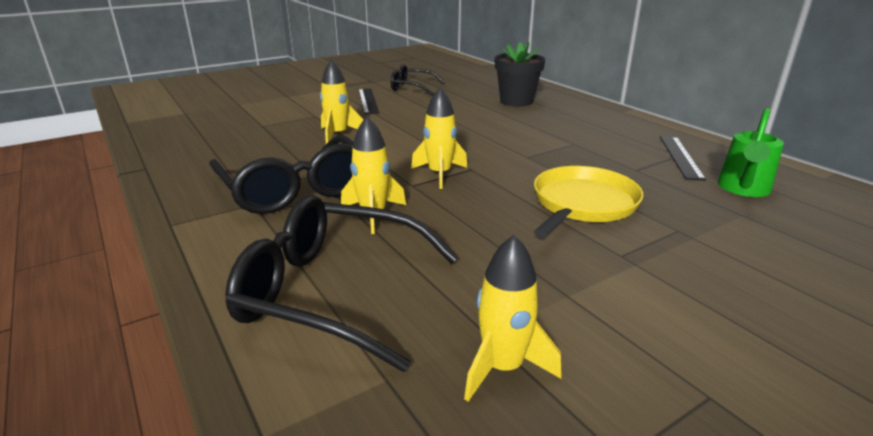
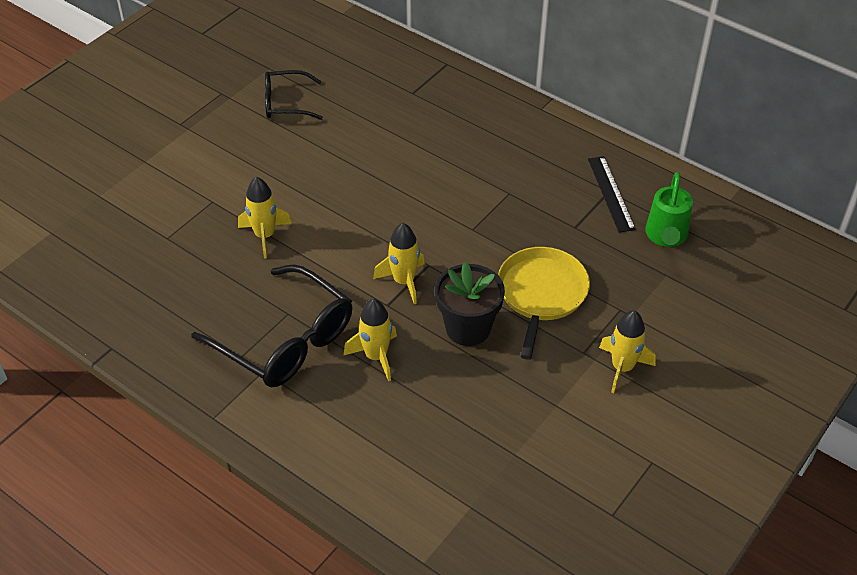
camera: 20 degrees left, 20 degrees up
(332, 292) = (396, 450): black glasses -> none
(368, 101) = (251, 150): black ruler -> none
(503, 367) = (534, 477): yellow rocket -> yellow rocket (622, 368)
(516, 101) = (423, 111): black flower pot -> black flower pot (468, 328)

